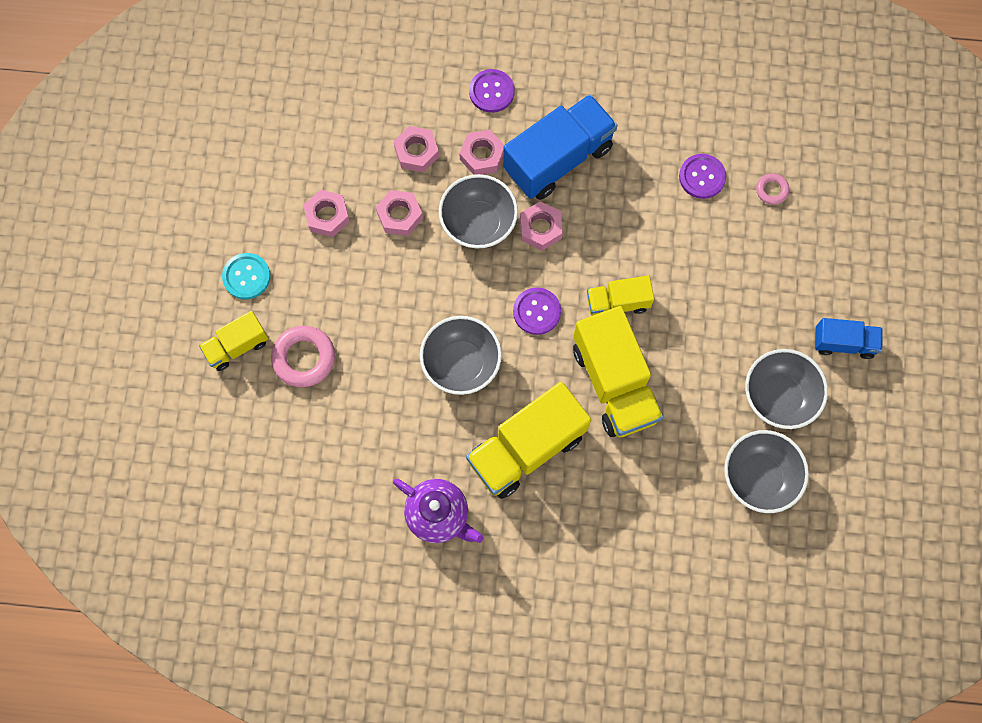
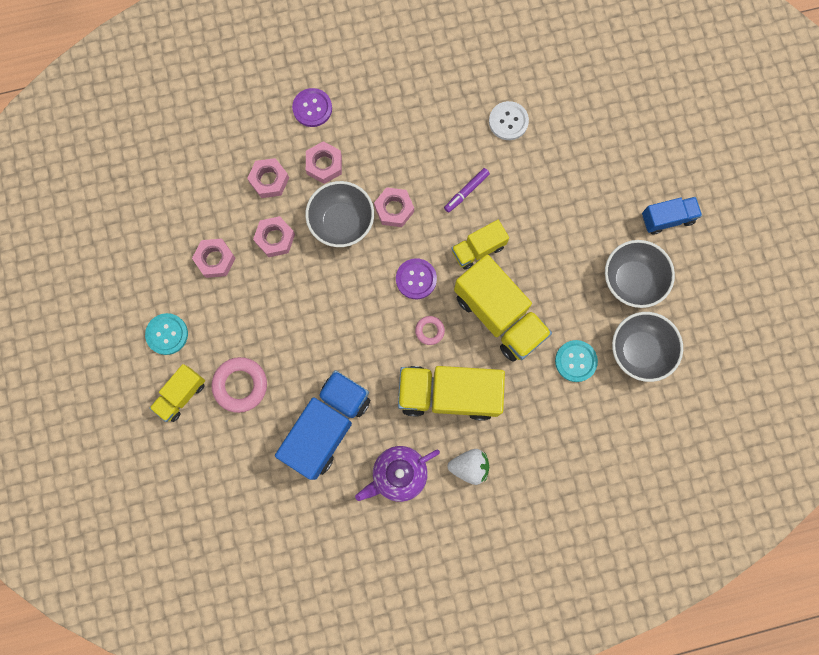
camera: 20 degrees left, 5 degrees up
(439, 515) = (398, 474): purple teapot -> purple teapot turned 135 degrees clockwise
(461, 363) = (371, 343): grey bowl -> none
(520, 535) = (469, 466): none -> white strawberry
(526, 448) = (448, 394): yellow truck -> yellow truck turned 60 degrees clockwise
(558, 159) = (387, 146): blue truck -> blue truck (327, 426)
(627, 237) = (466, 191): none -> purple marker
(682, 463) = (575, 361): none -> turquoise button
(702, 177) = (508, 121): purple button -> white button
(771, 190) = (567, 113): pink ring -> pink ring (429, 331)

